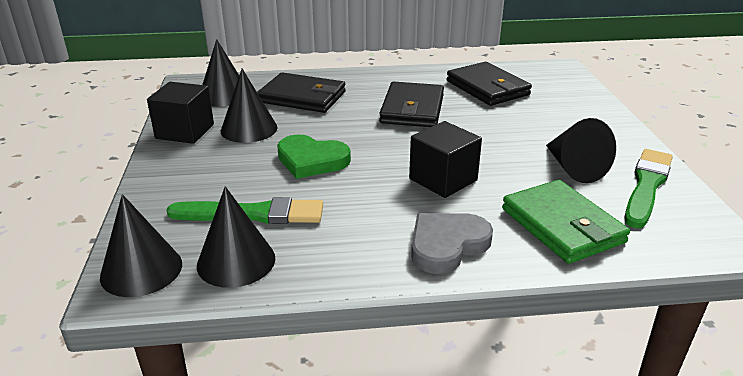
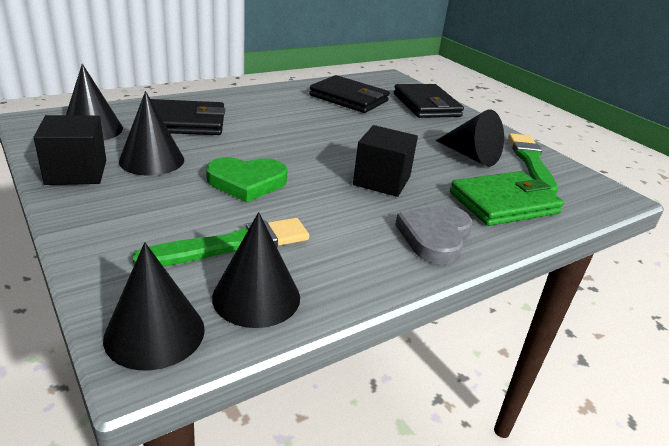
camera: 30 degrees left, 0 degrees up
(412, 109) = (301, 123): black wallet -> black wallet (426, 105)
(562, 225) = (504, 203): green wallet -> green wallet turned 60 degrees counterclockwise

